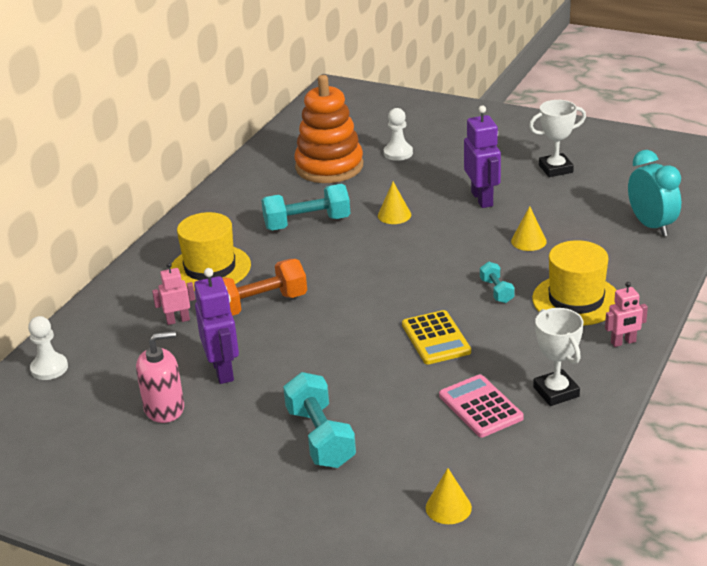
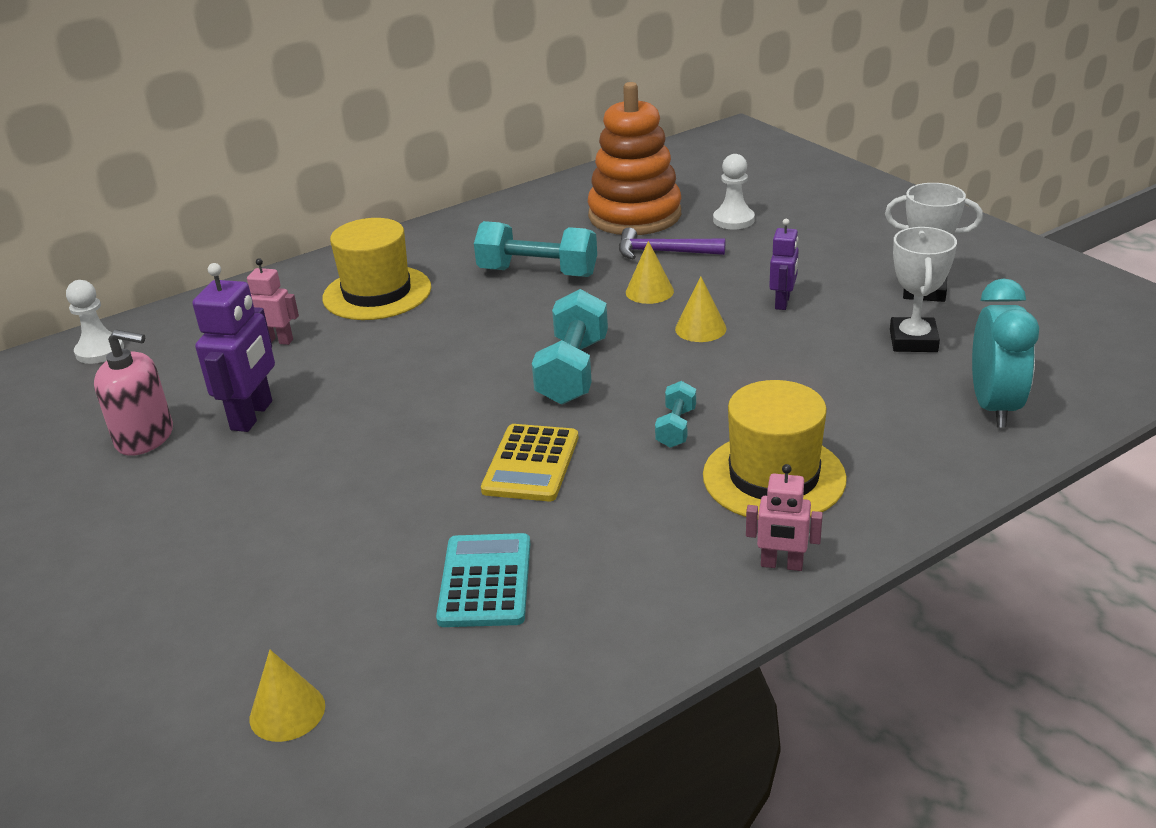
camera: 30 degrees right, 0 degrees up
(260, 305) = (379, 351): orange dumbbell -> none
(320, 437) = (255, 541): turquoise dumbbell -> turquoise dumbbell (573, 371)
(375, 187) = (663, 252): none -> purple hammer
(480, 407) = (485, 581): pink calculator -> turquoise calculator
(482, 199) = (782, 302): purple robot -> purple robot, size x0.59
(528, 241) = (789, 374): yellow cone -> yellow cone (700, 328)
(556, 392) = (608, 601): white trophy -> white trophy (913, 341)

